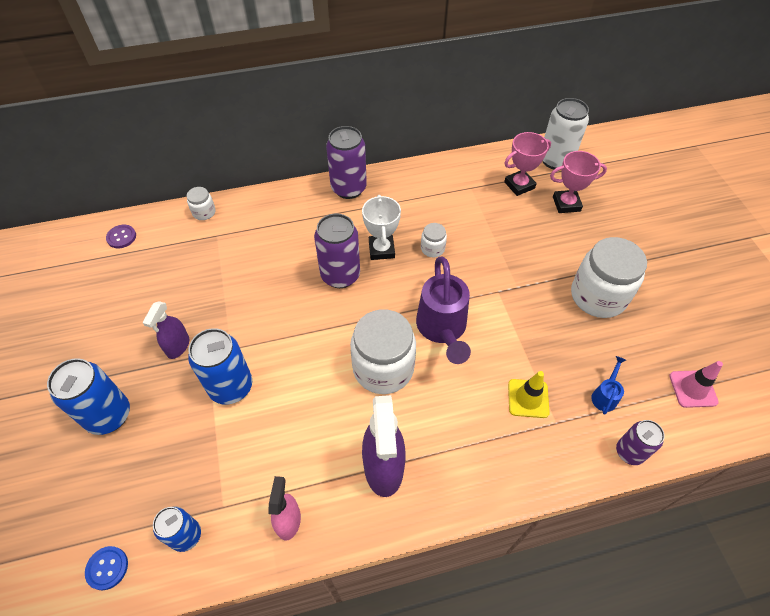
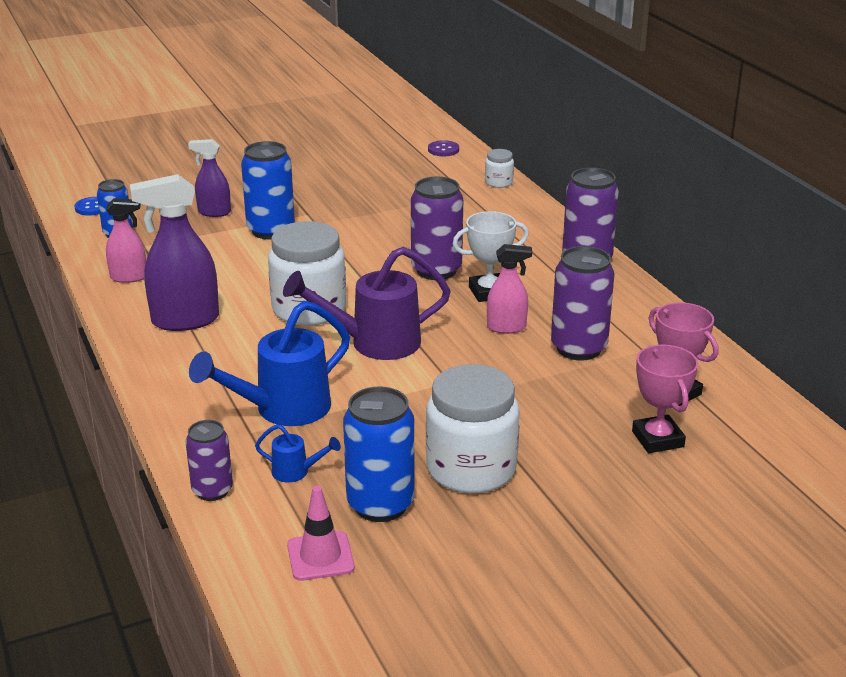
camera: 80 degrees right, 25 degrees down
(109, 415) = (232, 182): blue can -> blue can (380, 504)
(178, 346) = (313, 198): purple spray bottle -> purple spray bottle (214, 212)
(432, 248) = (506, 327): white jar -> pink spray bottle
(464, 217) = (578, 348): none -> purple can
(528, 398) = (283, 409): yellow traffic cone -> blue watering can
(555, 160) = (760, 427): white can -> none

